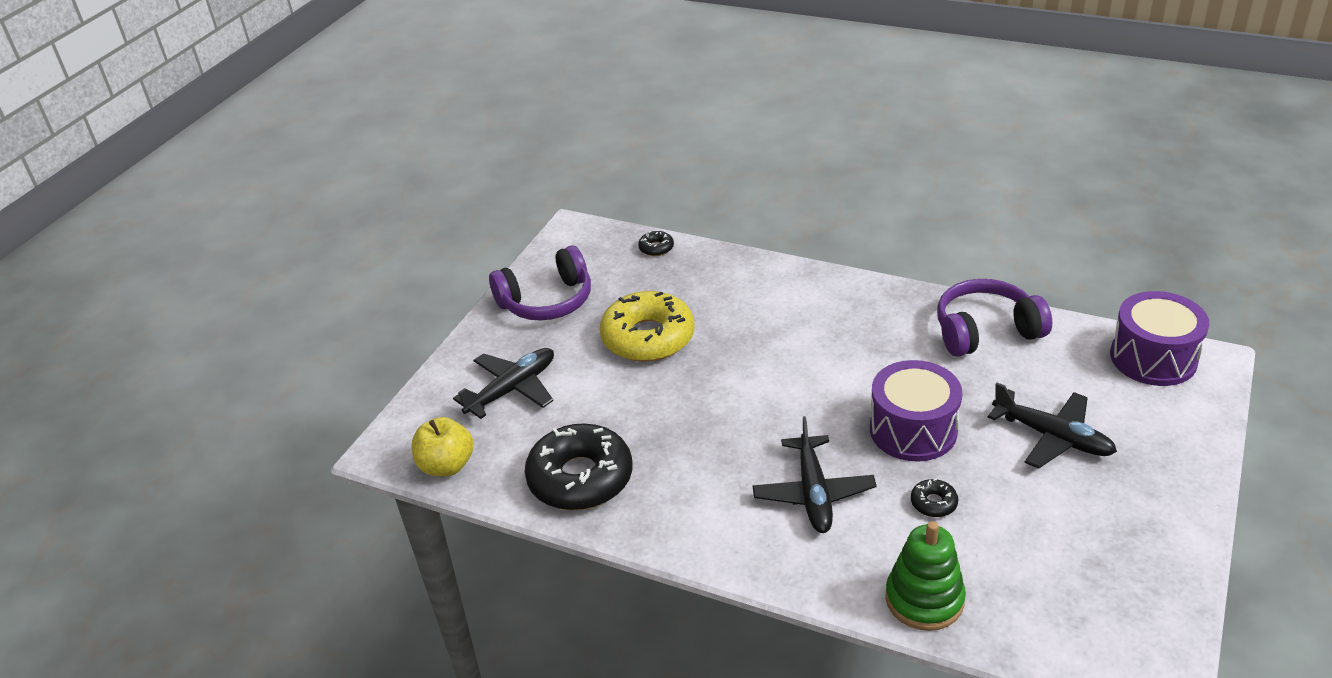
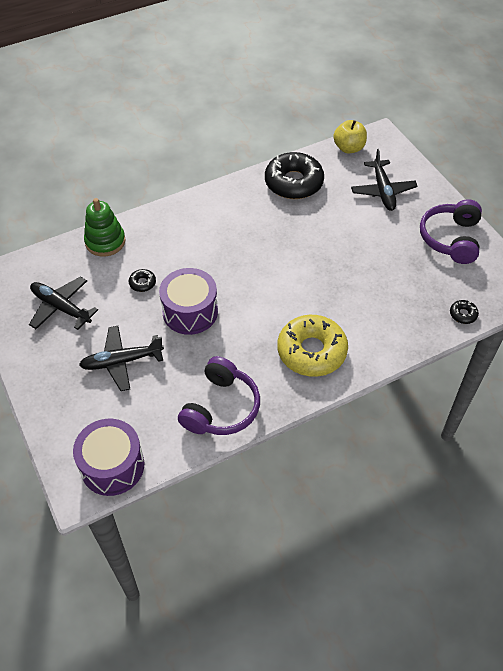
camera: 125 degrees right, 15 degrees up
(648, 337) = (373, 260): yellow donut -> yellow donut (311, 351)
(813, 493) = (196, 248): black plane -> black plane (61, 307)

